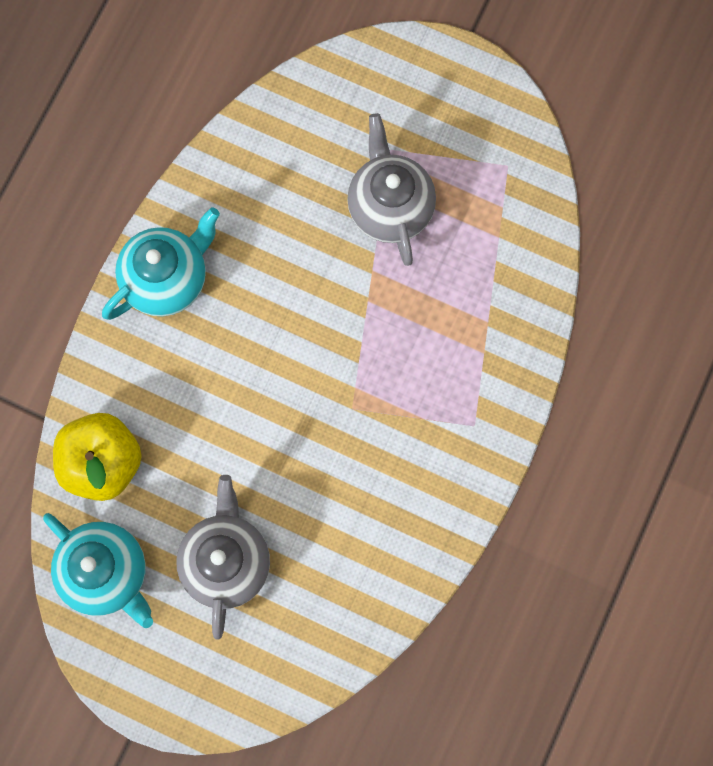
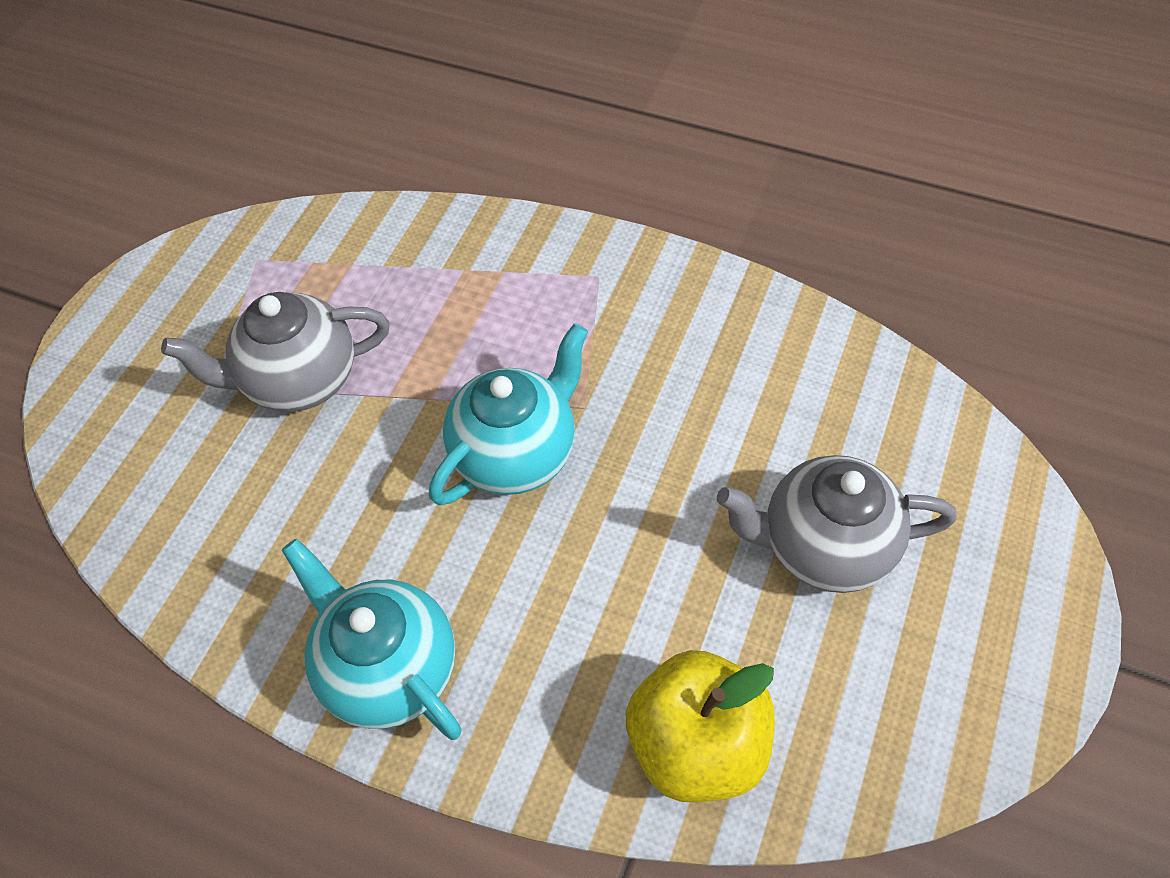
camera: 90 degrees left, 20 degrees down
(106, 573) = (875, 720): turquoise teapot -> turquoise teapot (516, 454)

